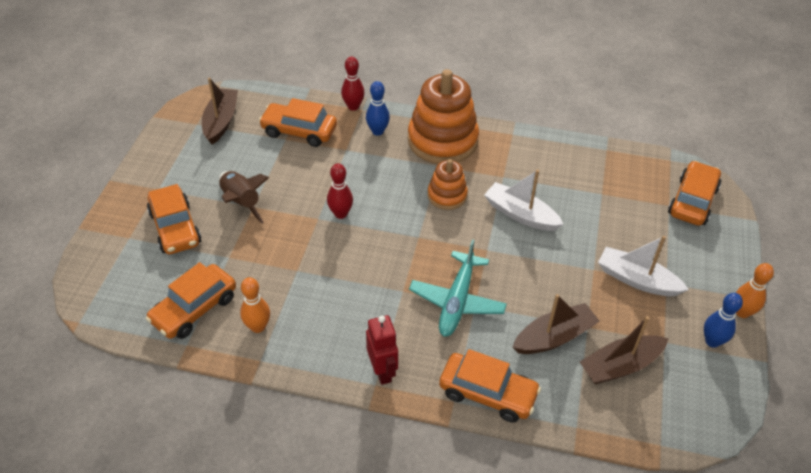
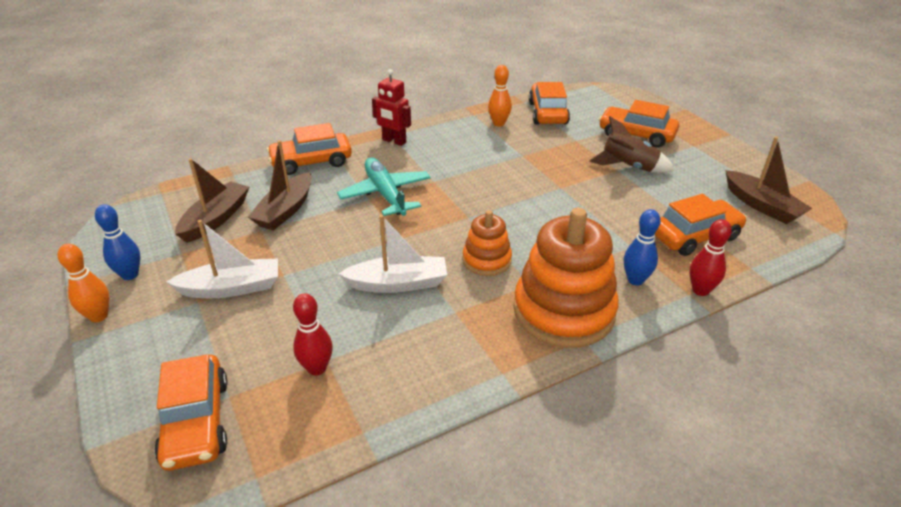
camera: 140 degrees right, 10 degrees down
(340, 214) = (550, 198): red bowling pin -> red bowling pin (317, 368)

